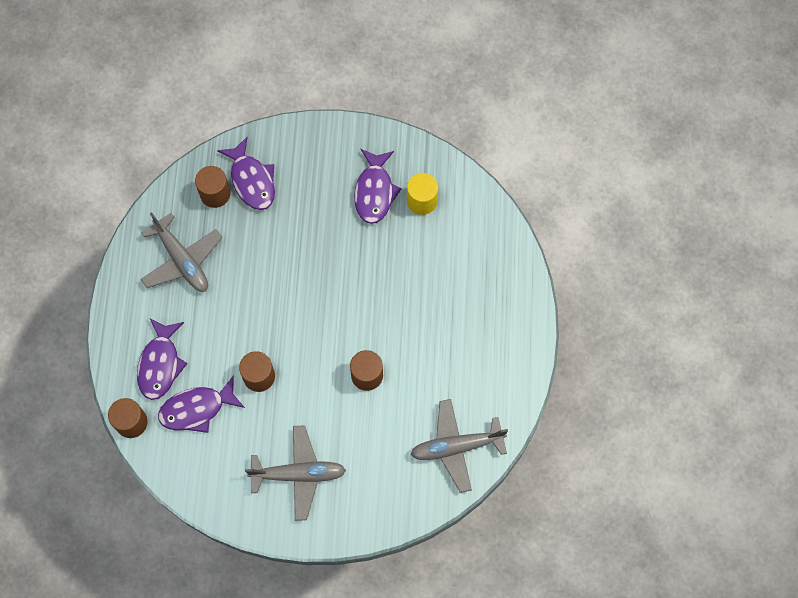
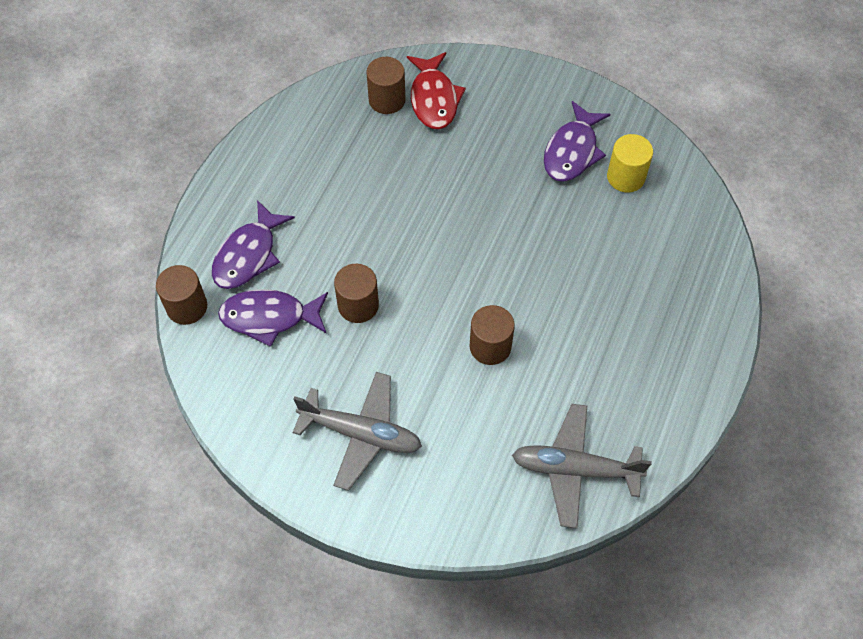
camera: 20 degrees right, 10 degrees down
(182, 260) = (321, 155): grey plane -> none
(252, 180) = (434, 99): purple fish -> red fish

